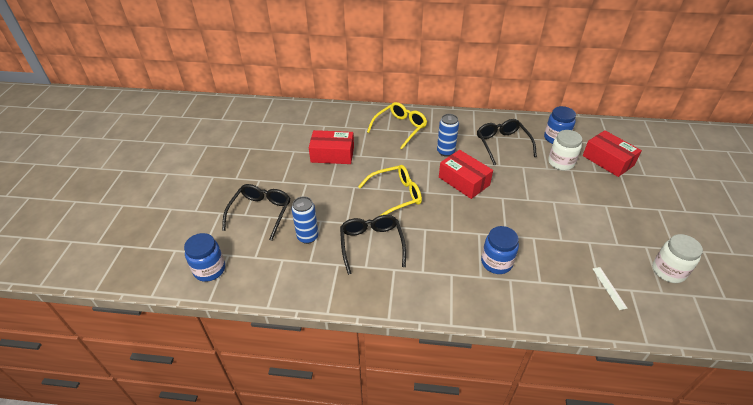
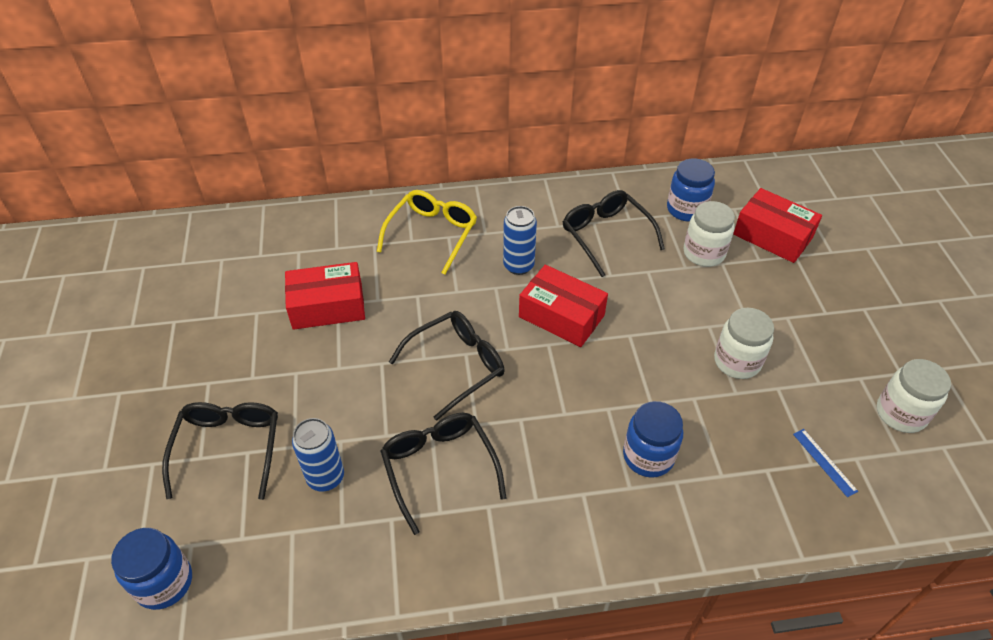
camera: 15 degrees left, 5 degrees up
(396, 195) = (457, 365): yellow glasses -> black glasses
(566, 223) = (737, 361): none -> white jar
(609, 288) = (824, 462): white ruler -> blue ruler

